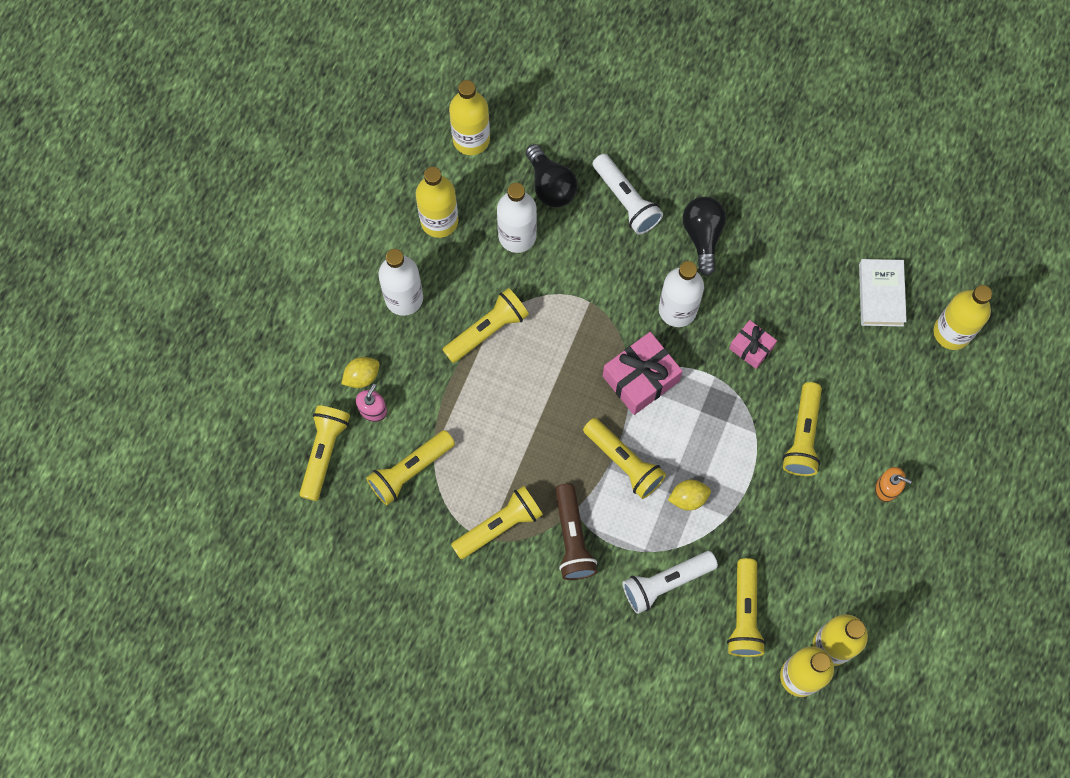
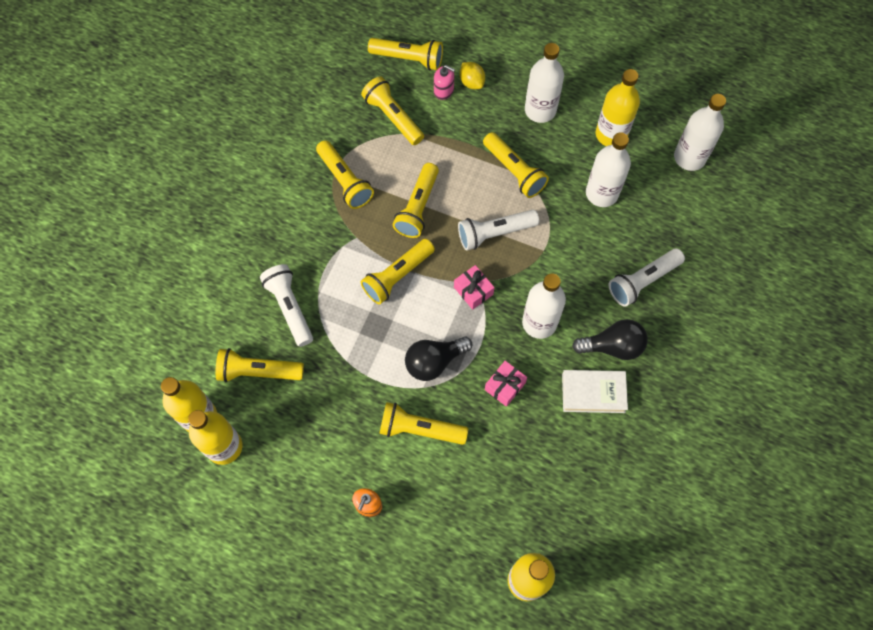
camera: 90 degrees right, 5 degrees down
(471, 139) = (689, 157): yellow bottle -> white bottle
(535, 440) = (418, 207): none -> yellow flashlight
(550, 185) = (651, 219): black light bulb -> black light bulb (434, 362)
(569, 354) = (494, 233): none -> white flashlight
(572, 538) = (332, 235): brown flashlight -> none
(640, 378) = (473, 291): pink gift -> pink gift, size x0.59
(688, 498) = (364, 328): yellow lemon -> none
(880, 294) = (563, 511): white book -> white book (593, 393)

